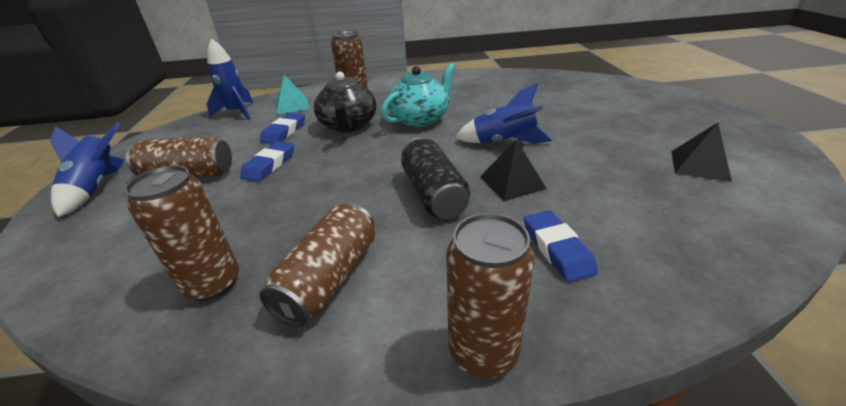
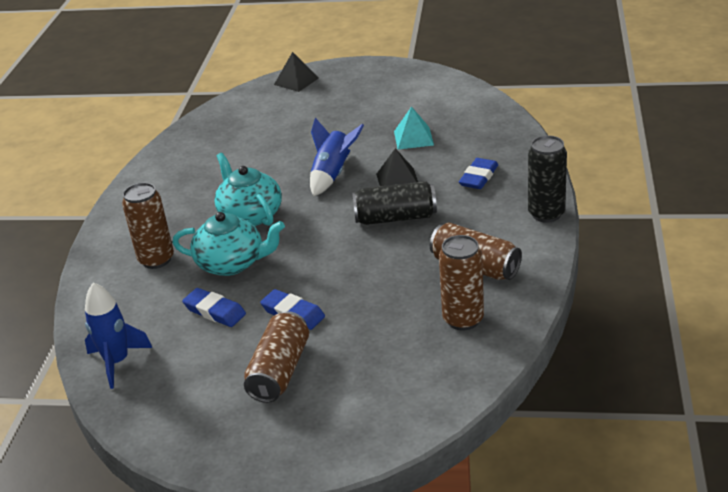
camera: 75 degrees left, 0 degrees up
(97, 187) = (271, 441): blue rocket -> none
(292, 106) = (132, 313): turquoise pyramid -> turquoise pyramid (413, 138)
(348, 125) = (232, 263): black teapot -> turquoise teapot
(483, 352) = (546, 214): brown can -> black can
(557, 249) = (478, 177): blue eraser -> blue eraser turned 60 degrees counterclockwise
(699, 165) = (415, 104): black pyramid -> black pyramid (296, 81)

